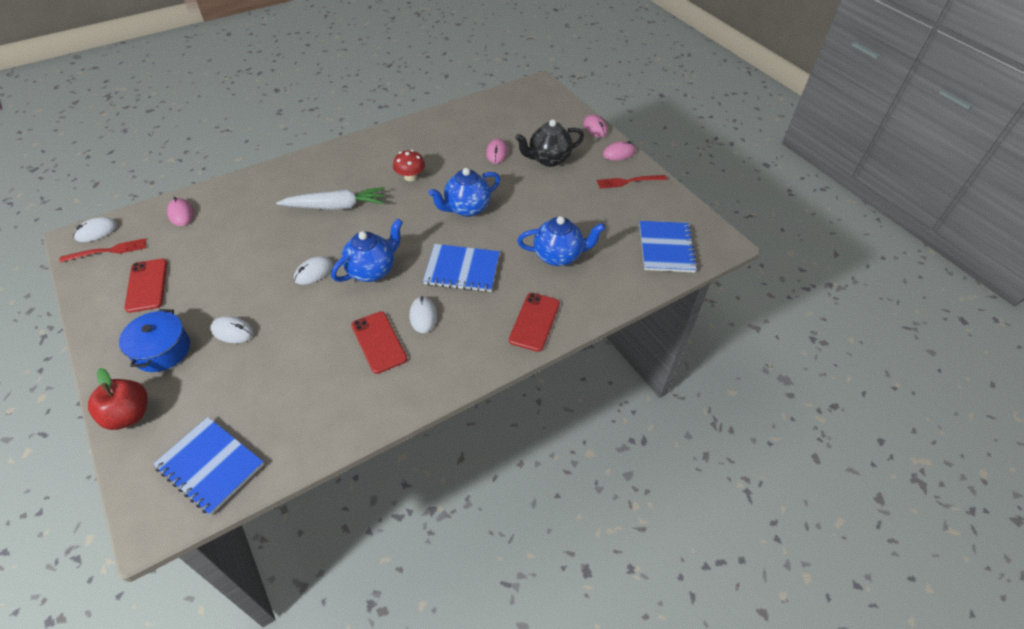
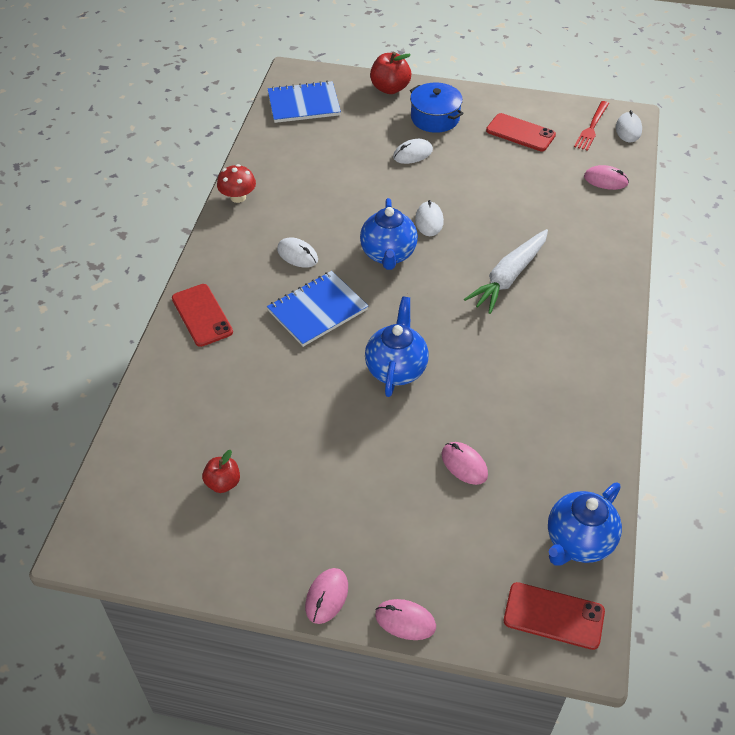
camera: 135 degrees right, 0 degrees up
(379, 342) = (304, 217): red phone -> red phone (553, 616)
(410, 177) = (499, 358): red mushroom -> red mushroom (238, 197)
(548, 159) = (397, 506): black teapot -> none
(558, 256) = (246, 390): blue teapot -> blue teapot (578, 542)
(621, 221) = (223, 483): none -> red apple
(628, 182) = (269, 553): red fork -> none
(666, 248) = (143, 487): blue notebook -> none

